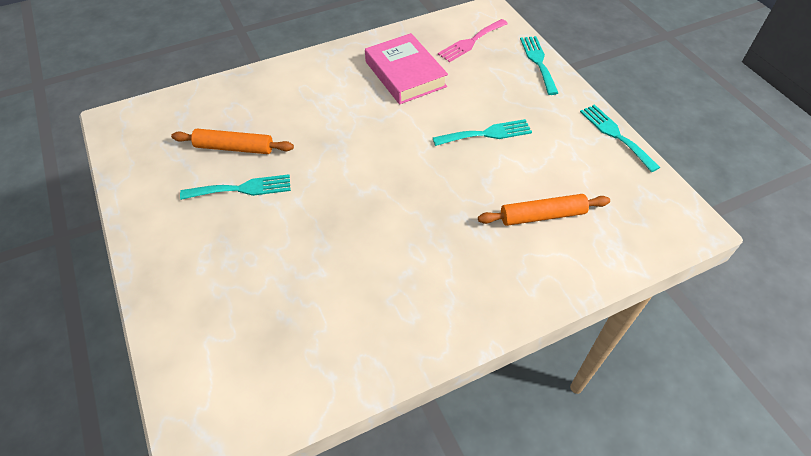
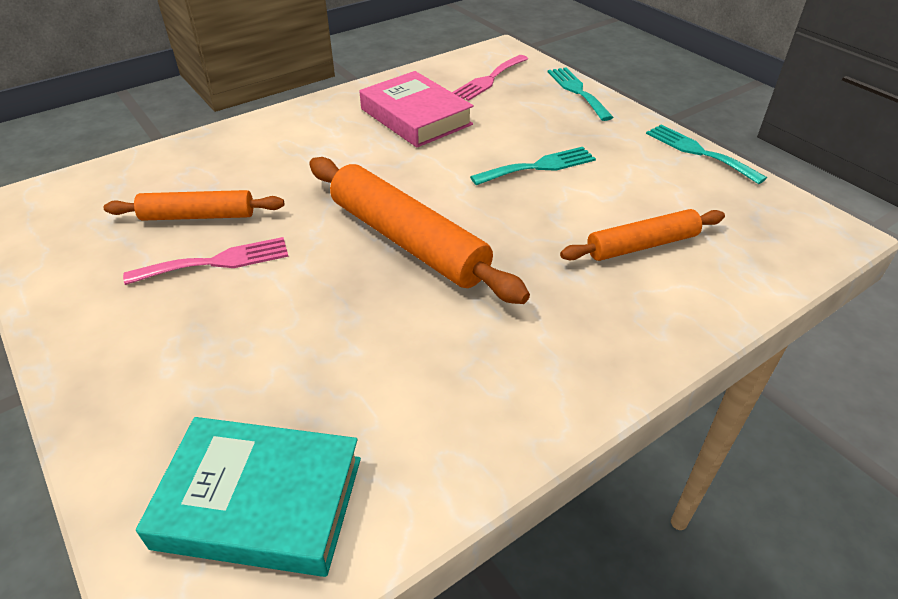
camera: 10 degrees left, 10 degrees down
(242, 189) = (217, 262): turquoise fork -> pink fork
(245, 370) = (260, 502): none -> turquoise book
(375, 188) = (408, 240): none -> orange rolling pin

